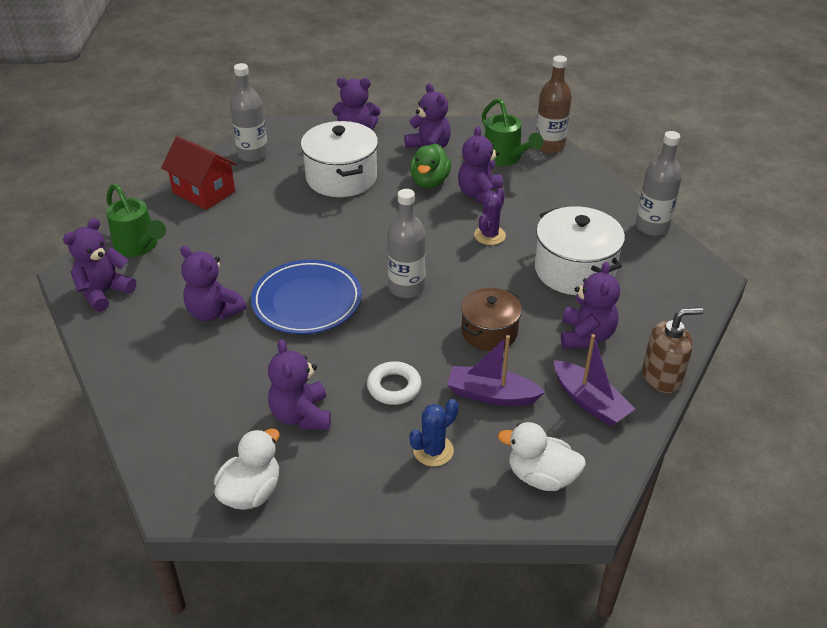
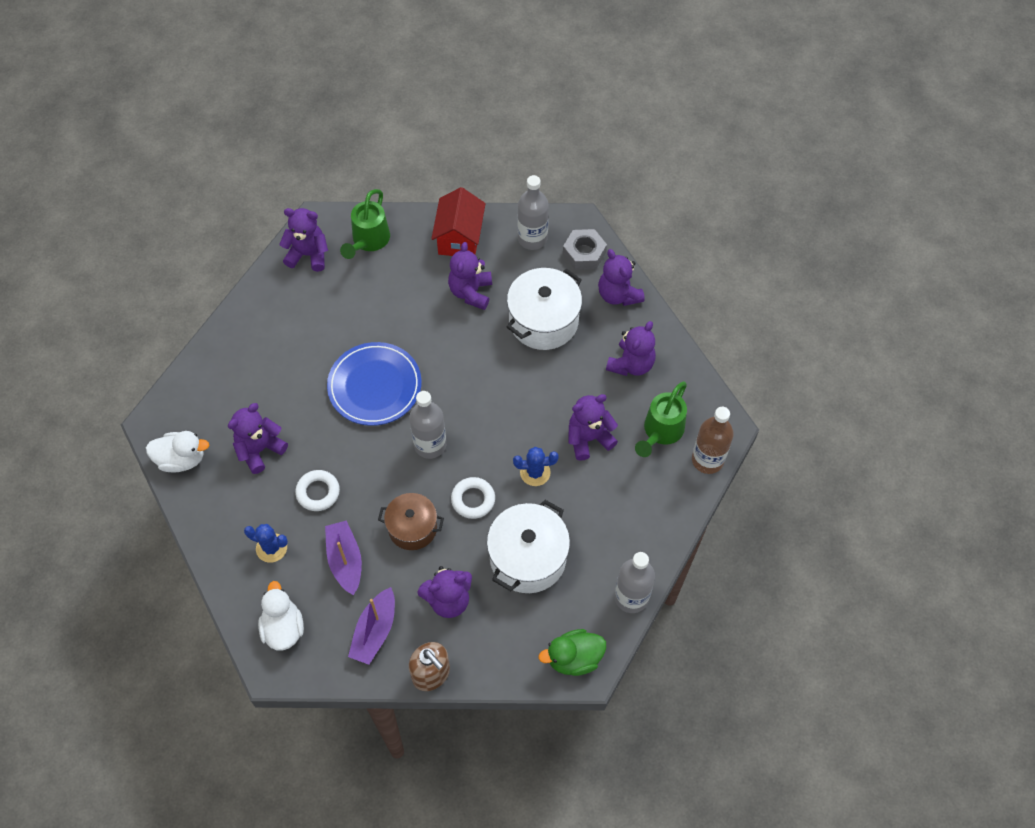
camera: 60 degrees right, 20 degrees up
(214, 312) = (328, 334): purple teddy bear -> purple teddy bear (471, 292)
(298, 135) = (584, 253): none -> grey nut
(429, 182) = (582, 390): green duck -> green duck (574, 658)
(488, 282) = (473, 500): none -> white ring
(489, 235) = (535, 472): purple cactus -> blue cactus

